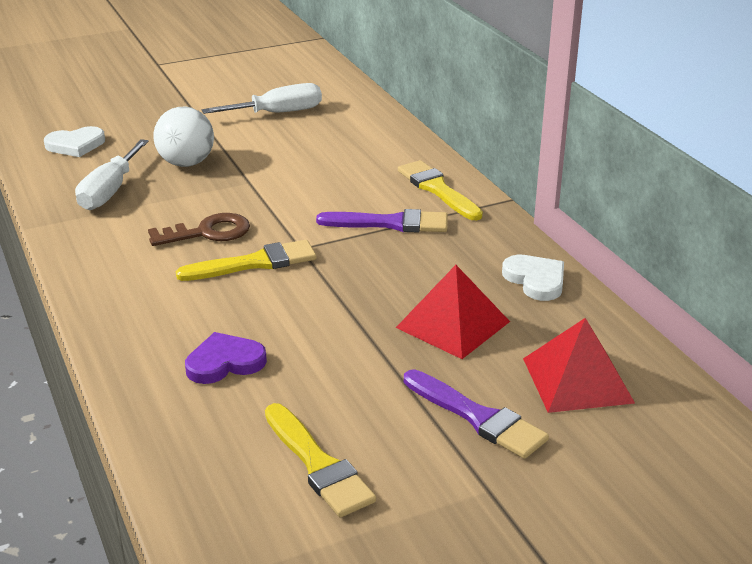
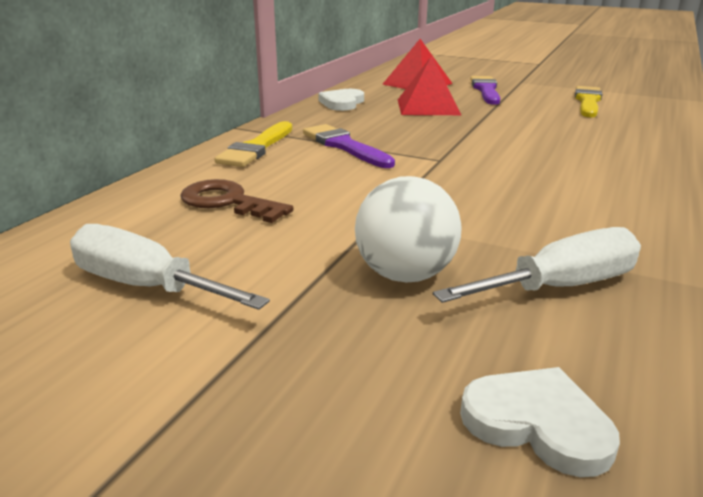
camera: 130 degrees left, 5 degrees down
(208, 232) = (499, 196): brown key -> brown key (228, 202)
(224, 362) = (594, 135): purple heart -> none
(254, 263) = (493, 164): yellow brush -> none

